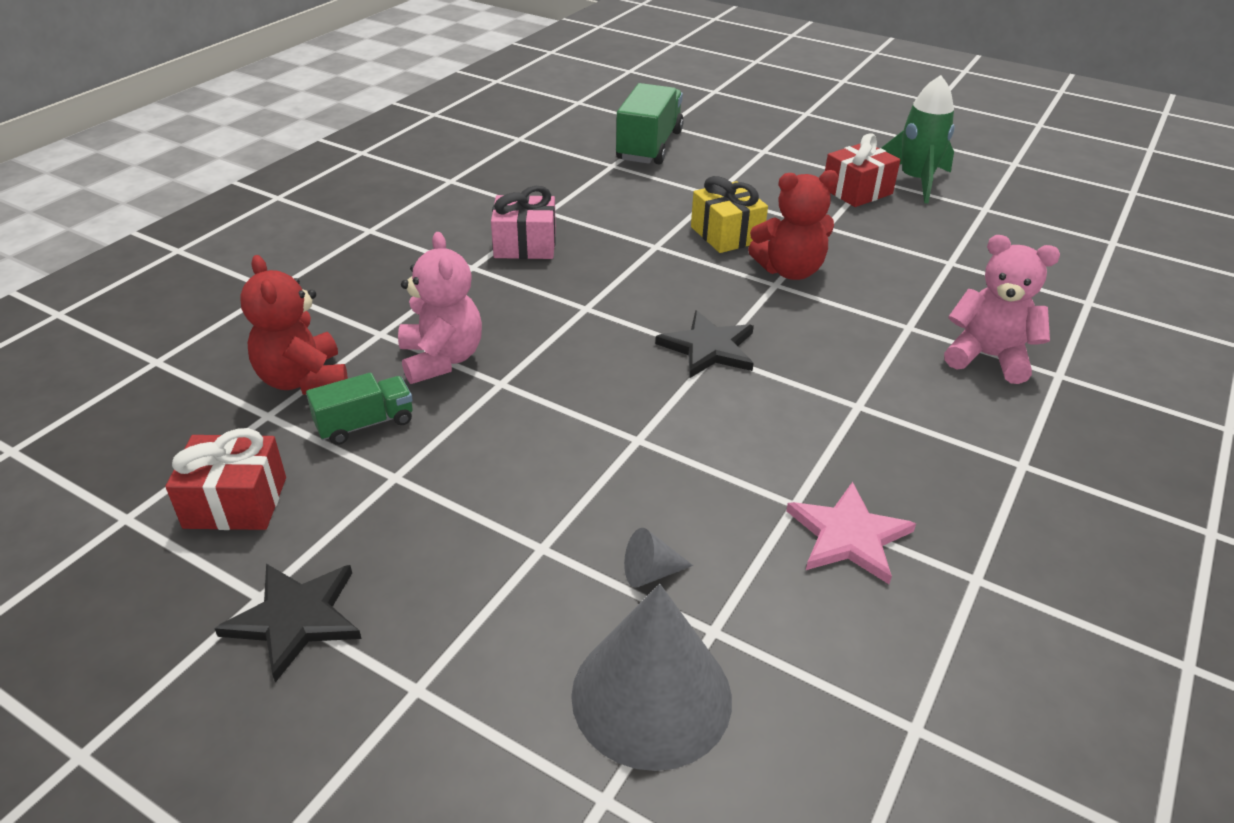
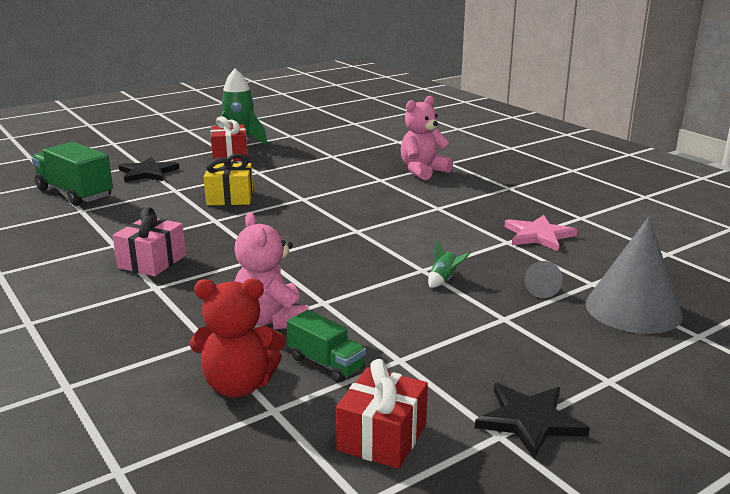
camera: 65 degrees left, 15 degrees down
(365, 424) = (326, 363): green truck -> green truck turned 135 degrees clockwise
(441, 359) = (272, 319): pink teddy bear -> pink teddy bear turned 120 degrees counterclockwise
(620, 466) = (444, 280): none -> green rocket
(709, 348) = (349, 230): black star -> black star (148, 172)
(789, 271) = (293, 192): red teddy bear -> none

